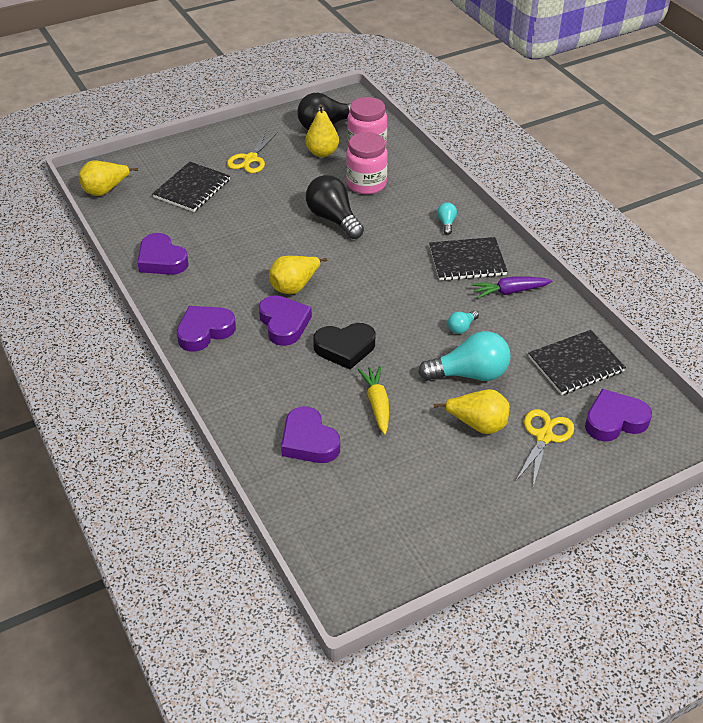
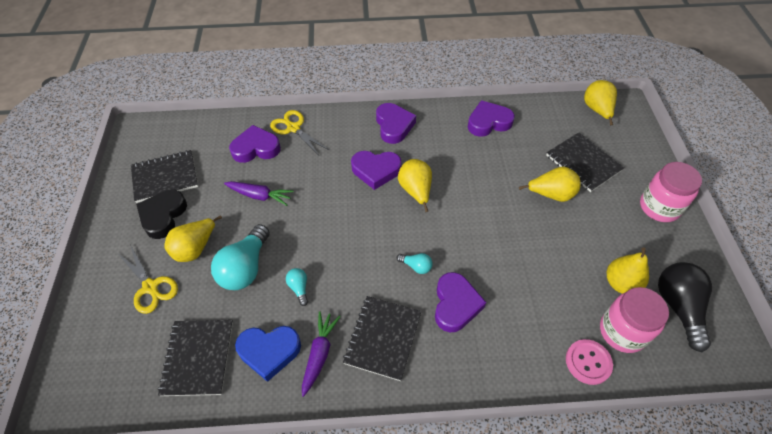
camera: 115 degrees right, 10 degrees up
(246, 201) = (551, 194): none -> yellow pear
(250, 159) = (623, 218): yellow scissors -> yellow scissors (293, 128)
(333, 219) = (498, 251): black light bulb -> none
(345, 348) = (326, 198): black heart -> black heart (163, 216)
(366, 184) = (548, 302): pink jar -> pink jar (659, 207)
(377, 404) = (260, 196): yellow carrot -> purple carrot
(405, 159) = (588, 362): none -> pink button
(407, 509) = (165, 177): none -> black notebook
(446, 223) = (451, 348): turquoise light bulb -> turquoise light bulb (416, 266)
(533, 322) = (269, 351): none -> blue heart
(614, 420) = (122, 350): purple heart -> purple heart (455, 304)

